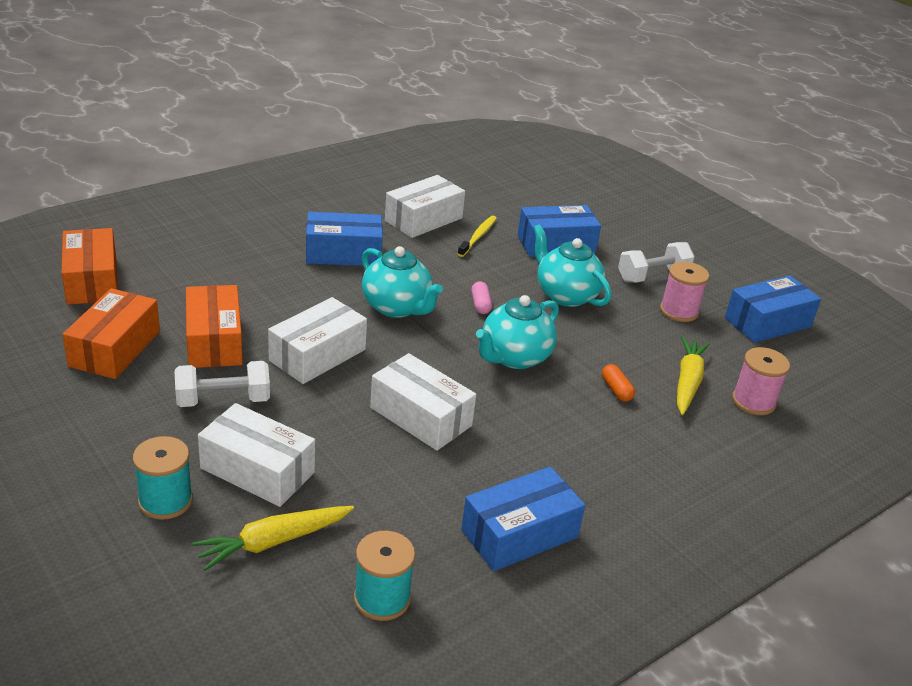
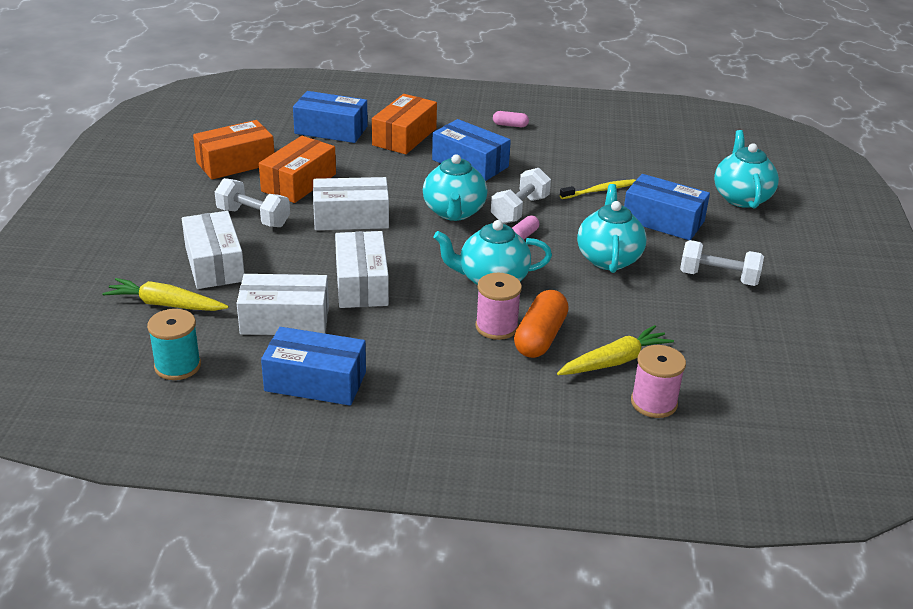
camera: 45 degrees right, 0 degrees up
(92, 281) = (278, 120): orange box -> orange box (404, 137)
(165, 501) = (143, 254): turquoise spool -> none
(325, 202) = (510, 125): none -> pink capsule
(423, 219) = (572, 163): white box -> white box (285, 320)
(445, 281) = (520, 210): none -> white dumbbell
(577, 201) = (741, 197): none -> turquoise teapot
(616, 390) = (540, 337): orange capsule -> orange capsule, size x1.91
(679, 311) = (699, 312): pink spool -> pink spool (496, 327)
(767, 322) = (779, 358): blue box -> blue box (331, 130)

